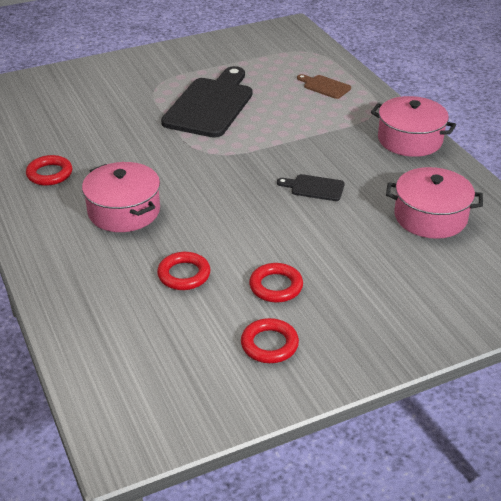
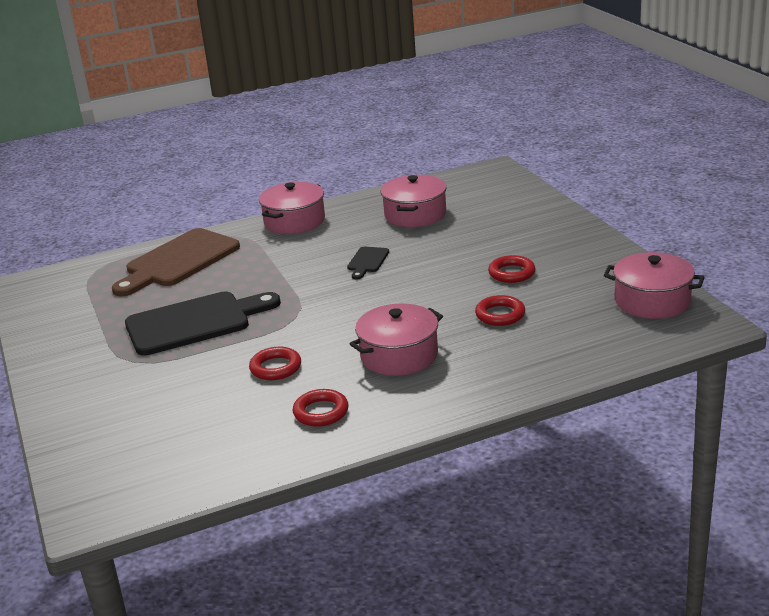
camera: 85 degrees left, 10 degrees down
(188, 398) = (652, 301): none -> pink pot
(210, 105) = (194, 322): black cutting board -> black cutting board turned 135 degrees clockwise
(269, 344) = (583, 273): red ring -> red ring (275, 368)
(325, 86) = (178, 261): brown cutting board -> brown cutting board, size x2.23

